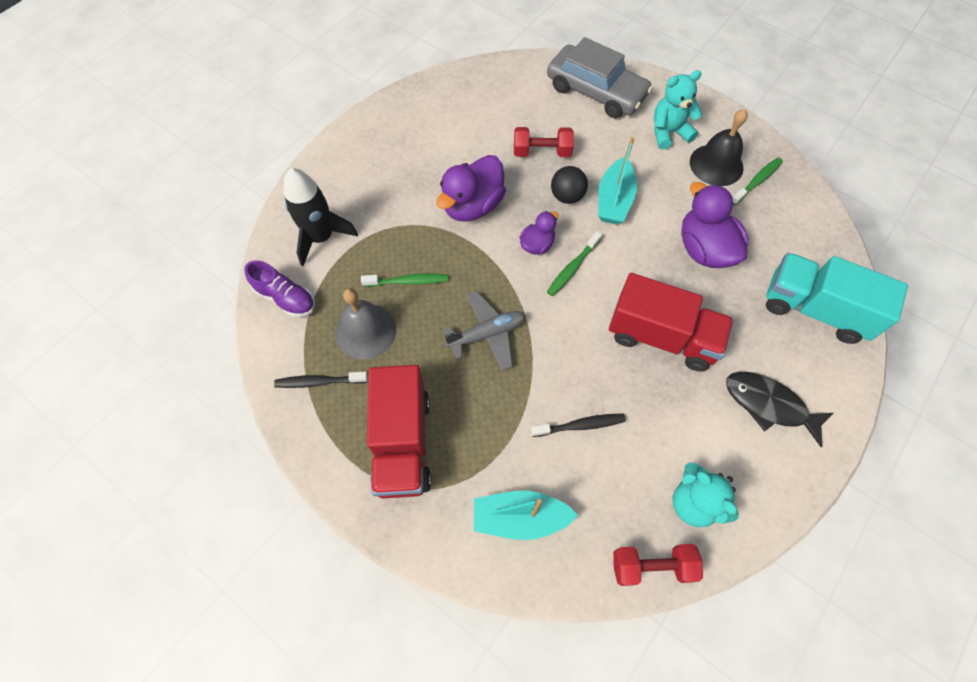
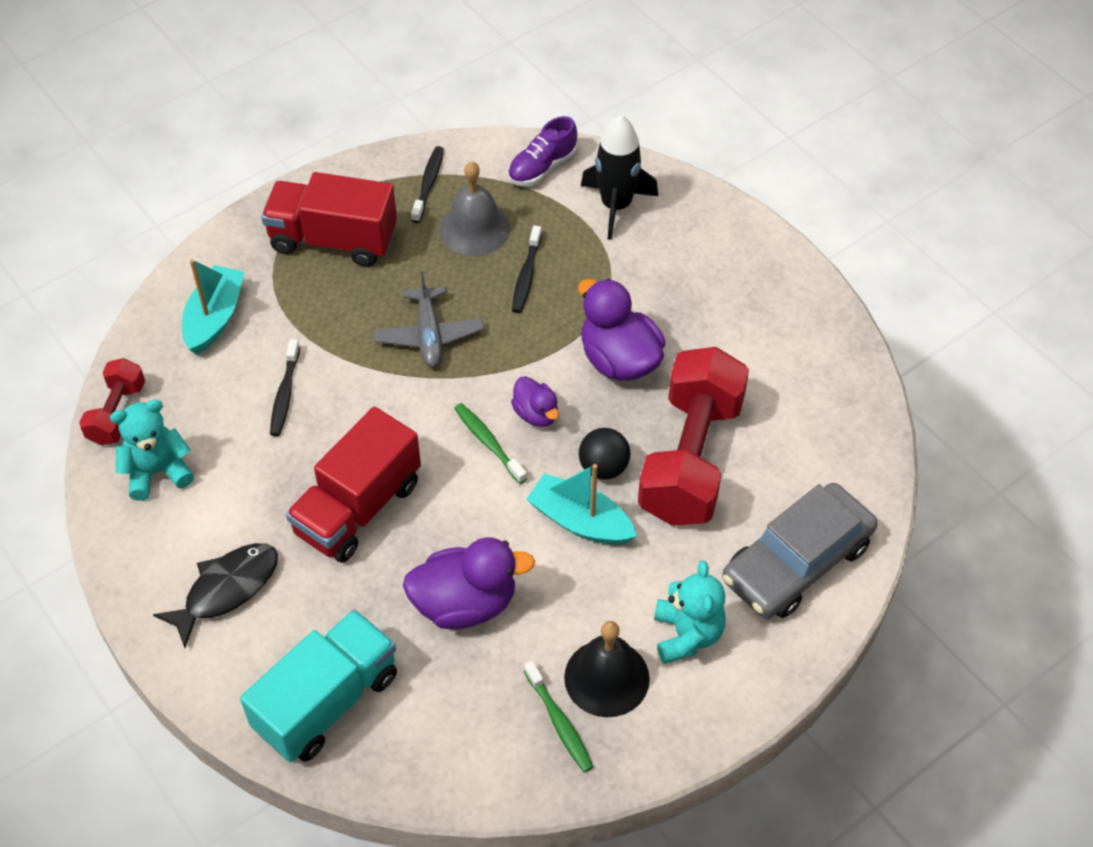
camera: 105 degrees right, 10 degrees down
(408, 281) = (526, 275): green toothbrush -> black toothbrush
(542, 152) = (690, 459): red dumbbell -> red dumbbell, size x2.00

